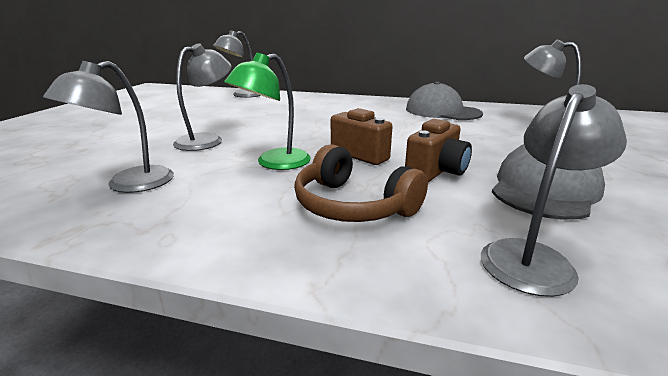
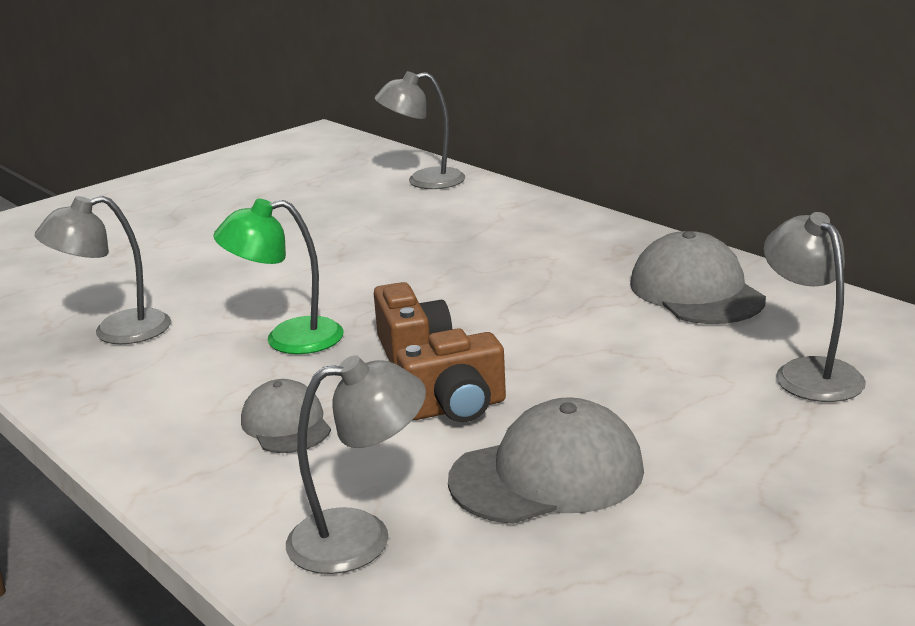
camera: 35 degrees right, 0 degrees up
(207, 140) = (261, 278): grey lamp -> none
(352, 205) = (286, 424): brown headphones -> grey cap

